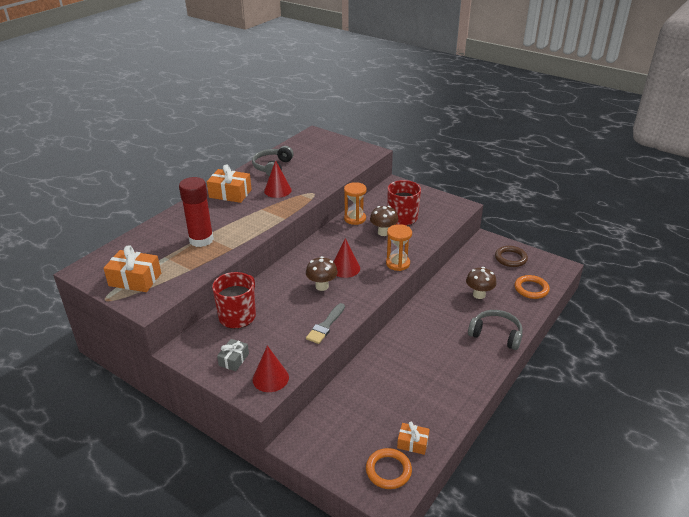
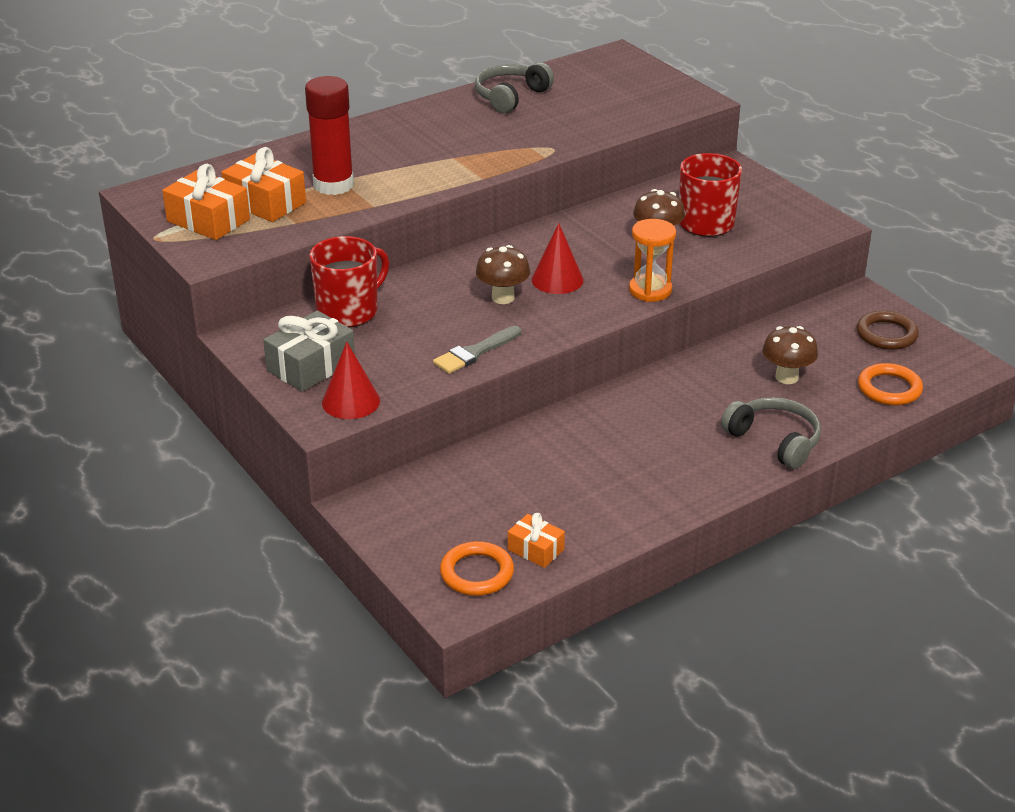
camera: 20 degrees right, 0 degrees up
(230, 193) = (417, 126): orange gift -> orange gift (265, 203)
(234, 359) = (311, 366): grey gift -> grey gift, size x1.70
(277, 190) = (497, 134): red cone -> none
(355, 219) = (621, 209): orange hourglass -> none

